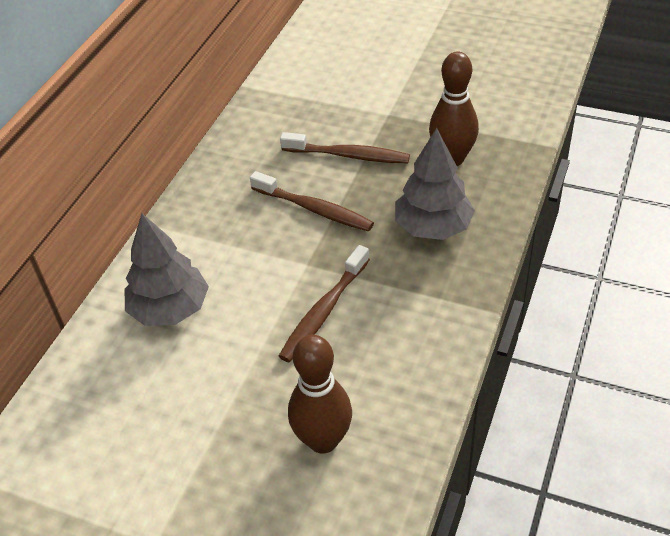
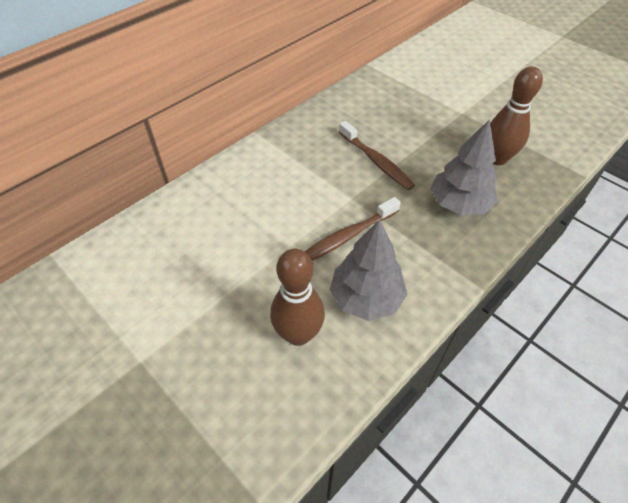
camera: 20 degrees right, 5 degrees up
(170, 309) = (241, 196): grey tree -> grey tree (366, 298)
(348, 155) = (419, 132): brown toothbrush -> none

